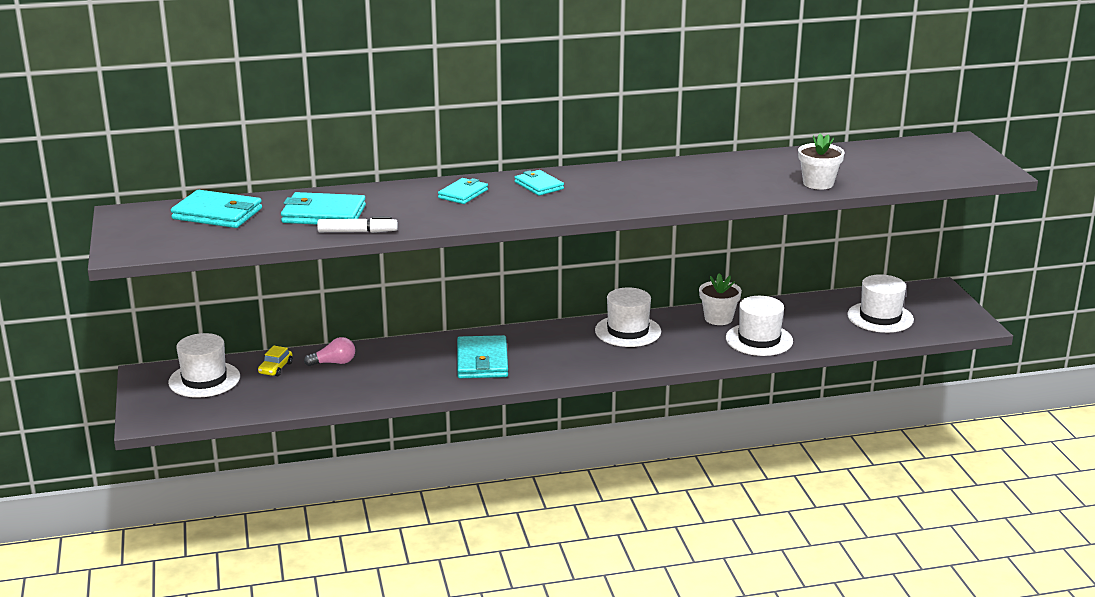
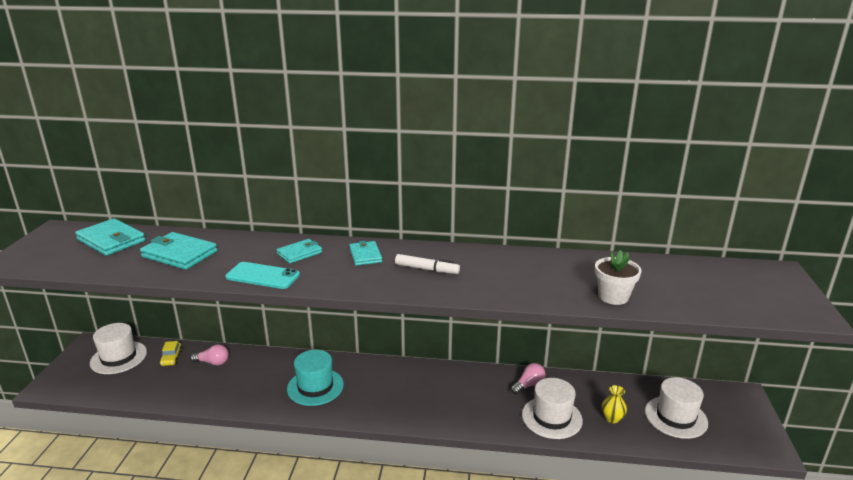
camera: 20 degrees right, 0 degrees up
(275, 368) = (171, 358): yellow car -> yellow car turned 45 degrees counterclockwise
(357, 232) = (182, 276): white marker -> white marker (427, 269)
(448, 219) = (263, 276): none -> turquoise phone
(482, 361) = (315, 387): turquoise wallet -> turquoise hat
(628, 331) = (446, 382): white hat -> none
(718, 318) = (528, 385): white flower pot -> pink light bulb
(819, 329) = (612, 418): none -> yellow vase

